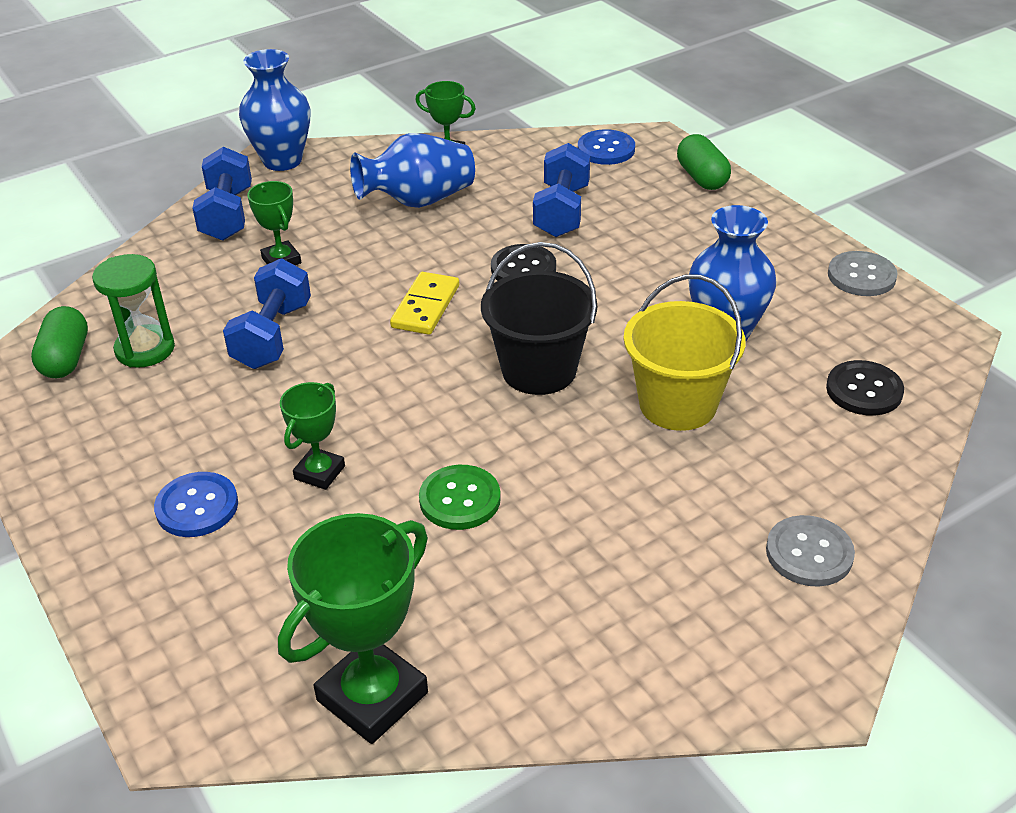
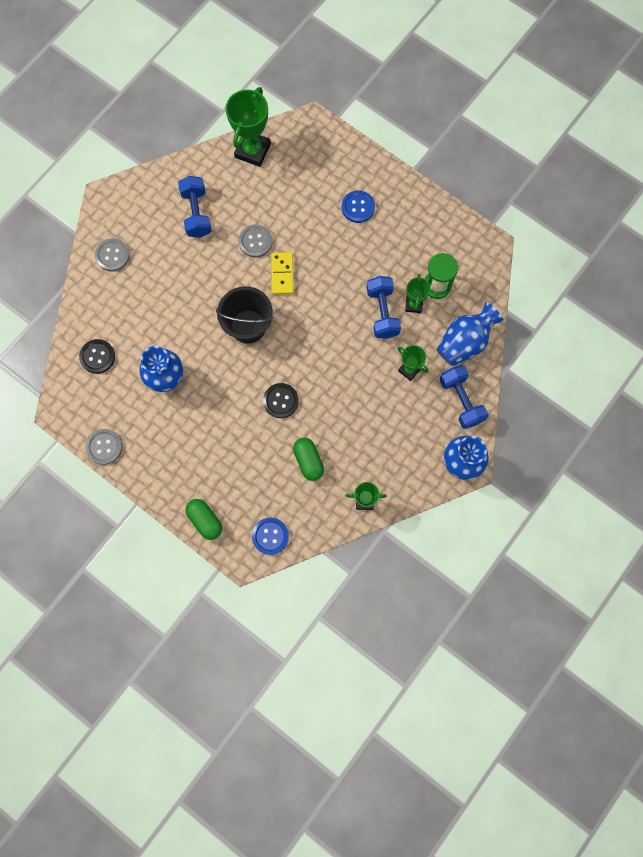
camera: 160 degrees right, 35 degrees up
(65, 358) = (469, 269): green capsule -> green capsule (308, 461)
(319, 472) = (318, 238): green trophy -> green trophy (413, 305)
(418, 201) = (361, 446): blue vase -> blue vase (464, 342)
(425, 306) = (318, 355): yellow domino -> yellow domino (282, 274)
(460, 499) = (255, 241): green button -> grey button
(562, 211) = (277, 460): blue dumbbell -> blue dumbbell (196, 213)
(677, 404) = (179, 323): yellow bucket -> none

